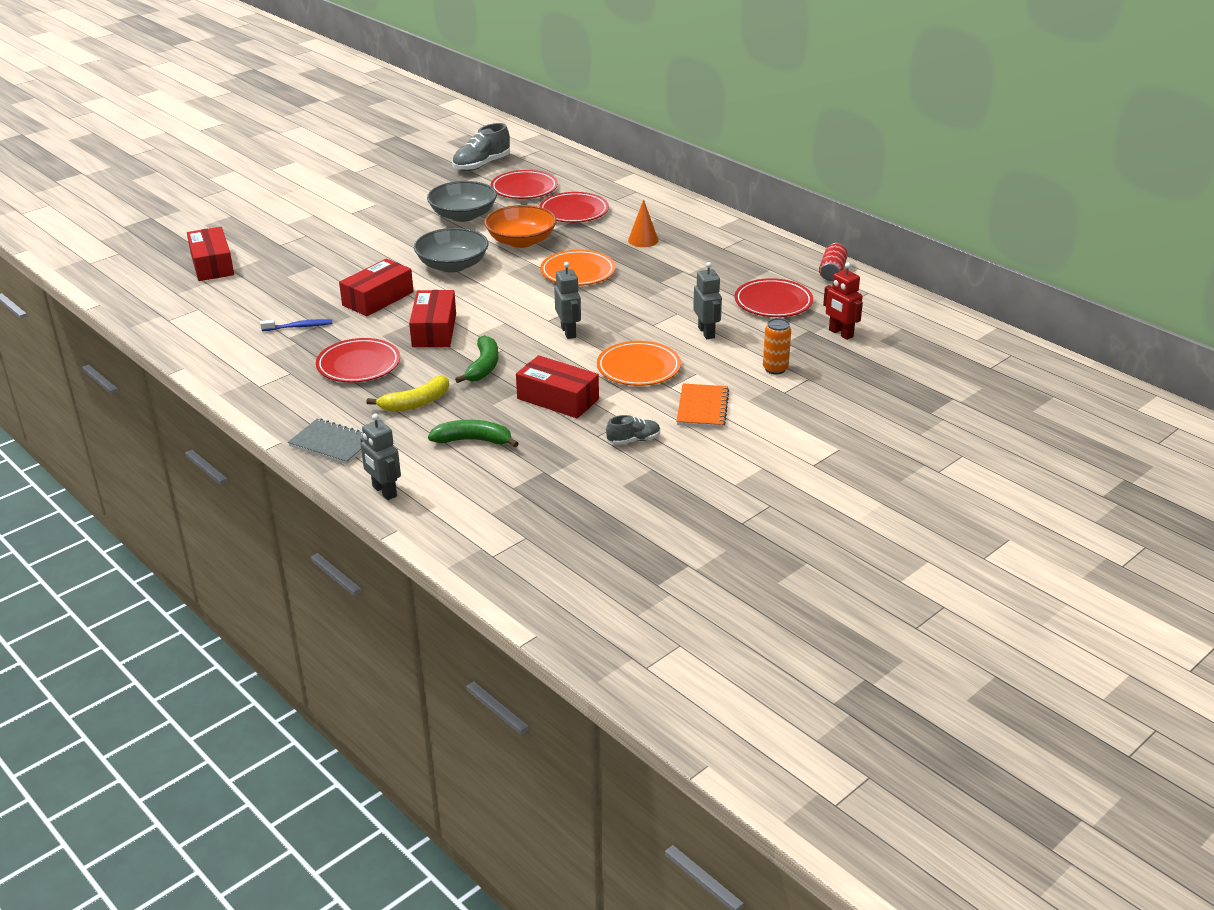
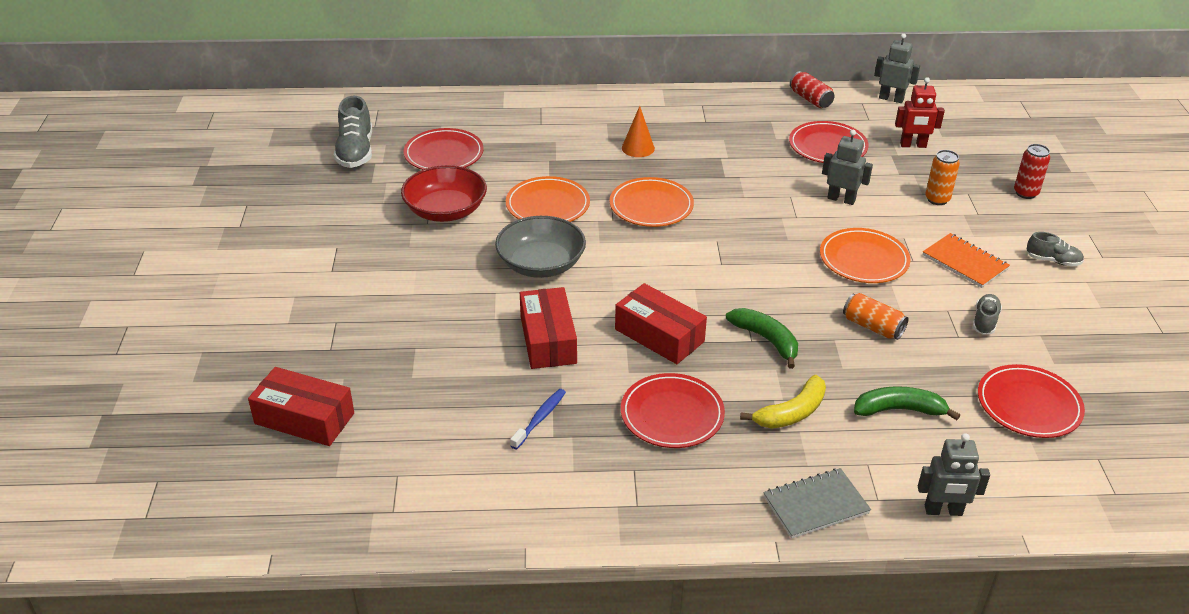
camera: 50 degrees left, 5 degrees up
(416, 403) = (791, 413): yellow banana -> yellow banana turned 45 degrees clockwise
(463, 215) = (445, 210): grey bowl -> red bowl
(473, 440) = (899, 410): green banana -> green banana turned 45 degrees clockwise
(521, 241) = (547, 205): orange bowl -> orange plate
(558, 399) = (872, 327): red box -> orange can
(568, 332) = (757, 264): grey robot -> grey robot (891, 99)
(574, 211) = (531, 153): red plate -> red plate (1028, 405)
(768, 444) = (1053, 261): none -> grey shoe
(854, 402) = (1025, 193): none -> red can

